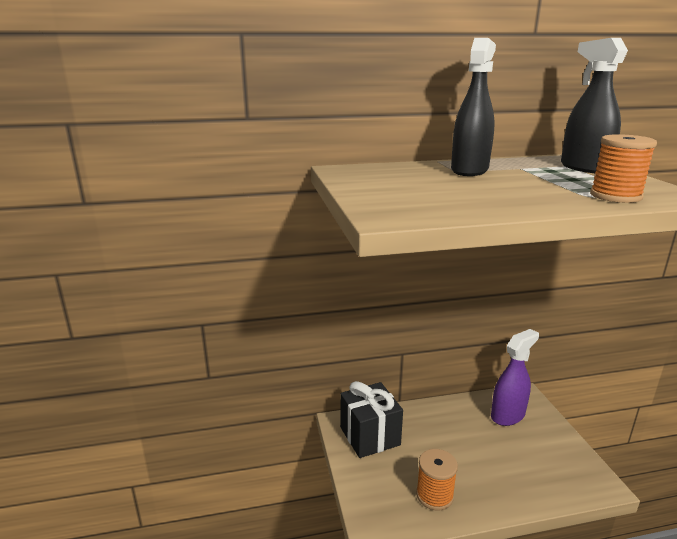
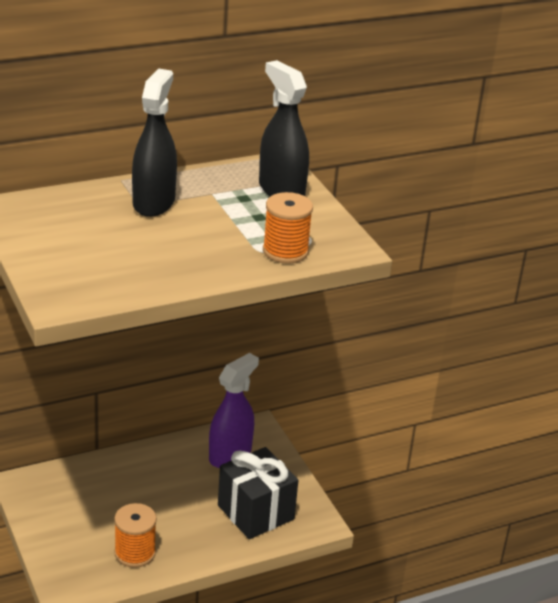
camera: 15 degrees left, 10 degrees up
(369, 436) = (60, 496): black gift -> black gift (255, 512)

